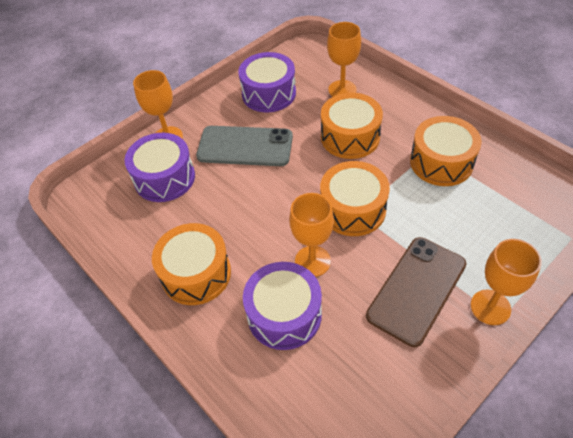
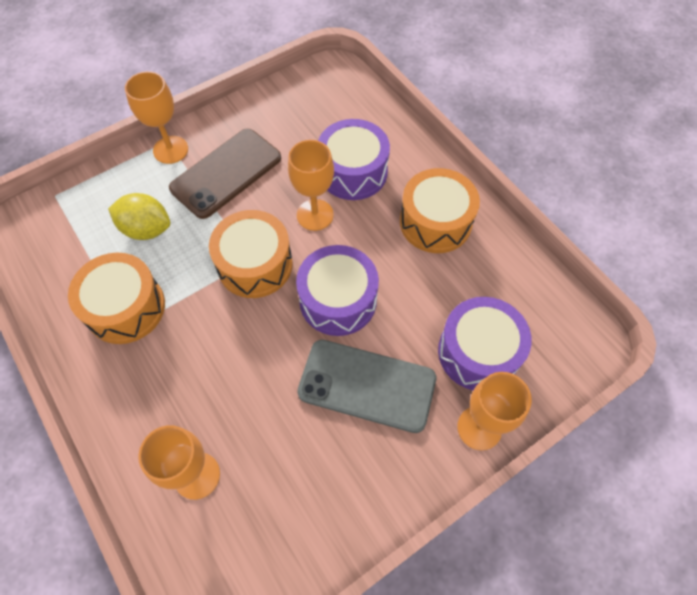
camera: 175 degrees left, 10 degrees up
(269, 93) = (315, 494): purple drum -> purple drum (338, 300)
(350, 137) = (220, 372): orange drum -> none
(463, 222) = (146, 229): none -> yellow lemon

